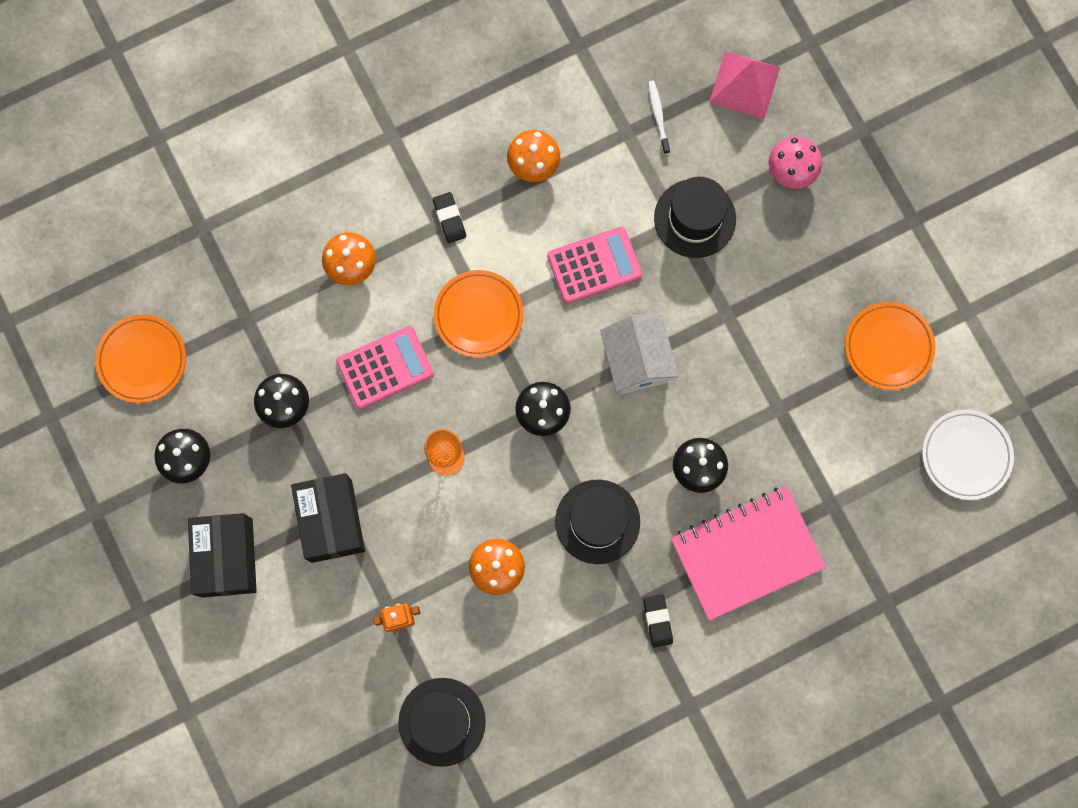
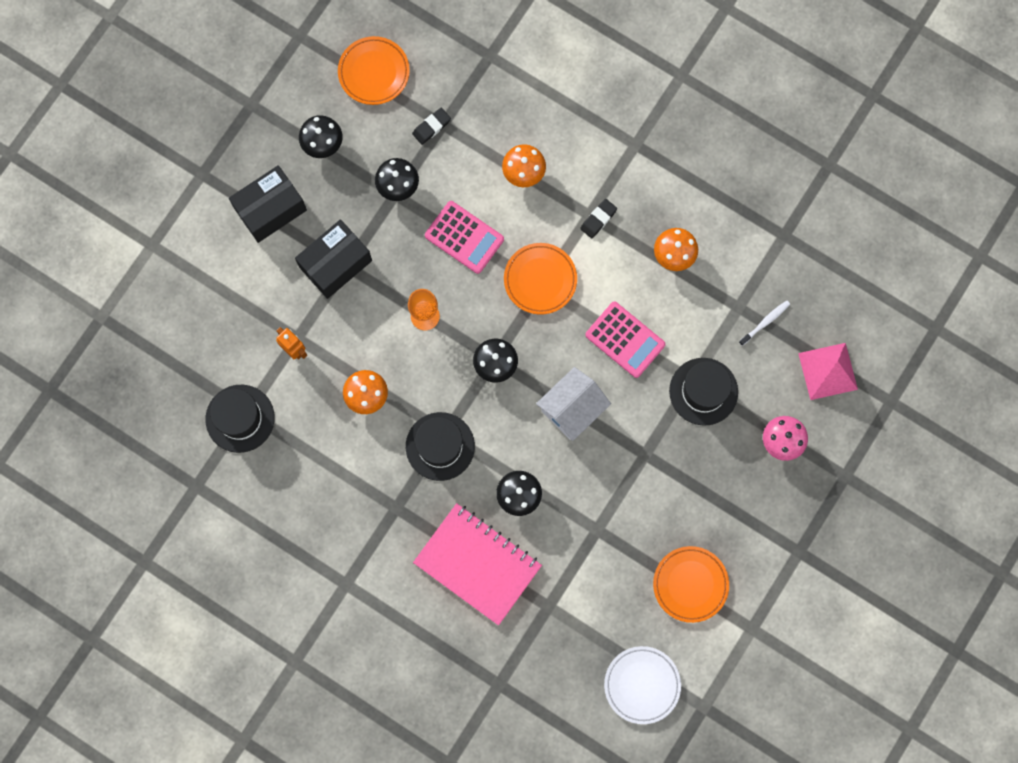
camera: 60 degrees right, 0 degrees up
(657, 621) = (393, 527): black eraser -> black eraser (431, 127)

